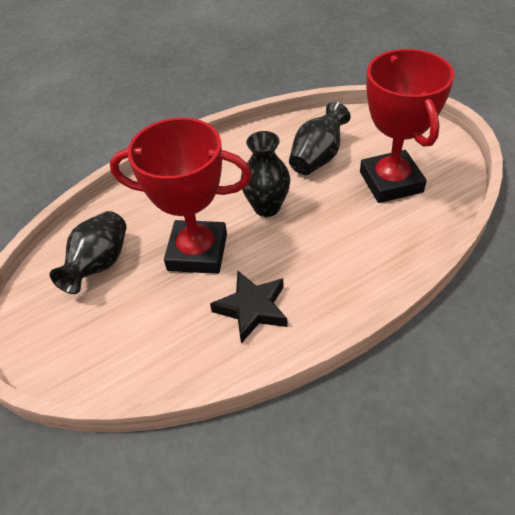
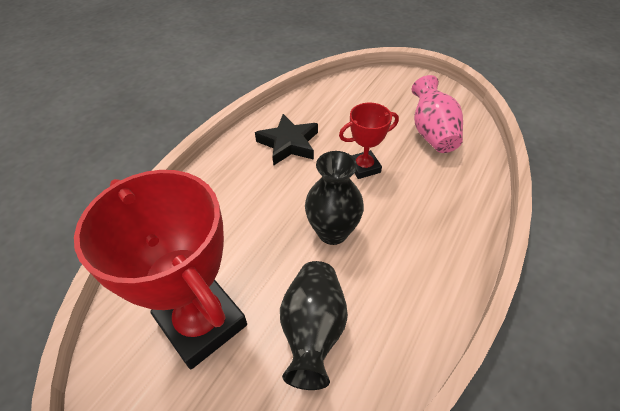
camera: 150 degrees right, 0 degrees up
(99, 264) = (432, 133): black vase -> pink vase
(197, 252) = (364, 167): red trophy -> red trophy, size x0.51

